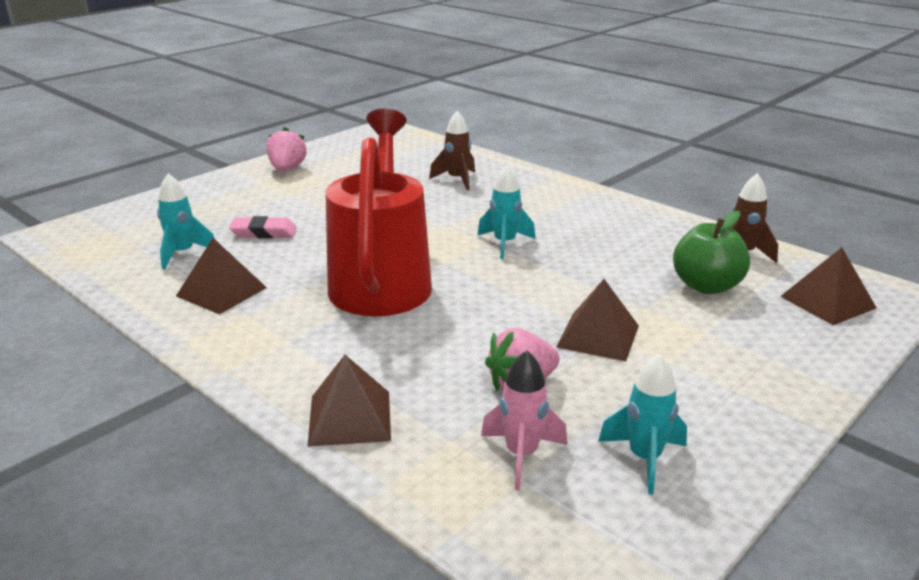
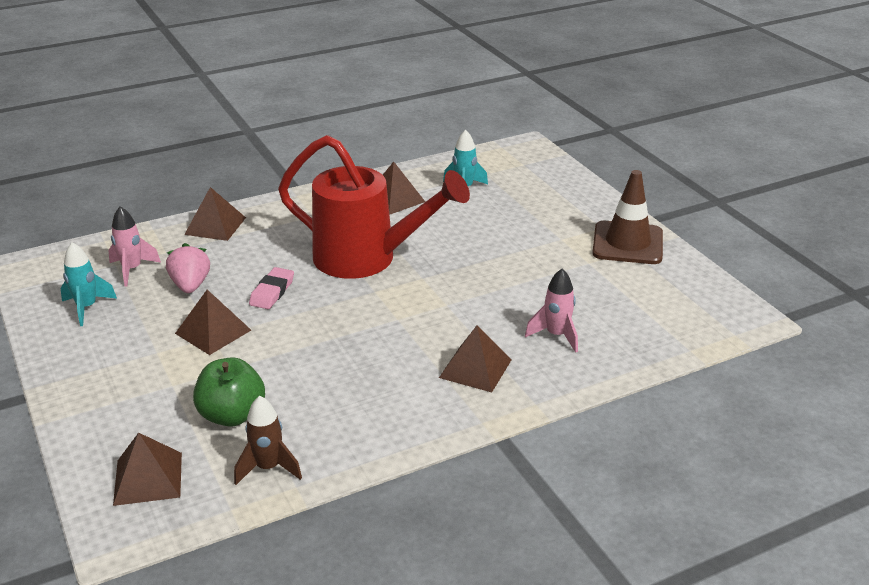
camera: 110 degrees right, 5 degrees up
(264, 232) = (483, 221): pink eraser -> pink eraser (272, 292)
(287, 169) = (627, 243): pink strawberry -> brown traffic cone
(457, 180) = (556, 335): brown rocket -> pink rocket
(504, 244) = (388, 328): turquoise rocket -> none
(529, 201) = (475, 368): none -> brown pyramid

